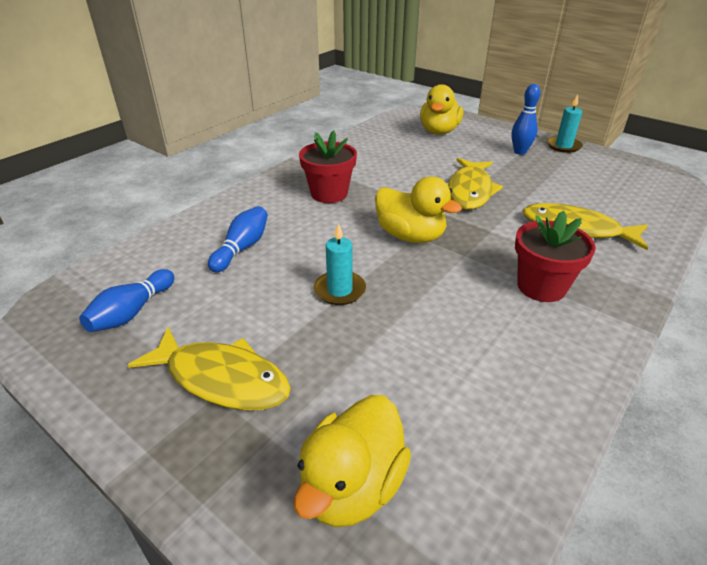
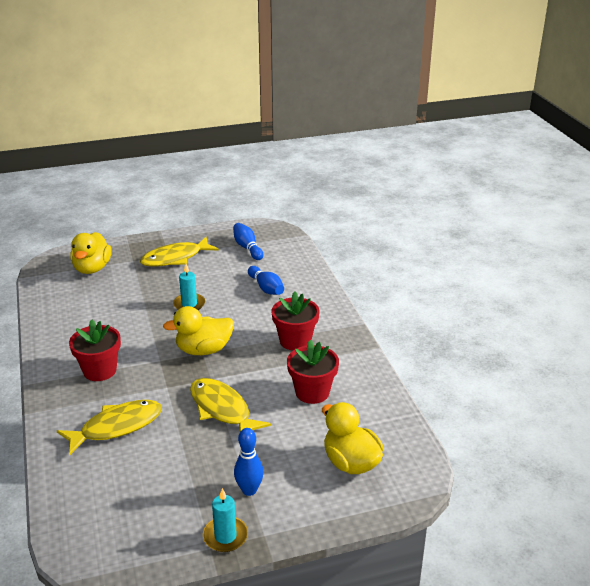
camera: 125 degrees right, 5 degrees down
(352, 486) = (92, 268): yellow duck -> yellow duck turned 150 degrees counterclockwise
(390, 163) = (312, 392): none -> red flower pot

